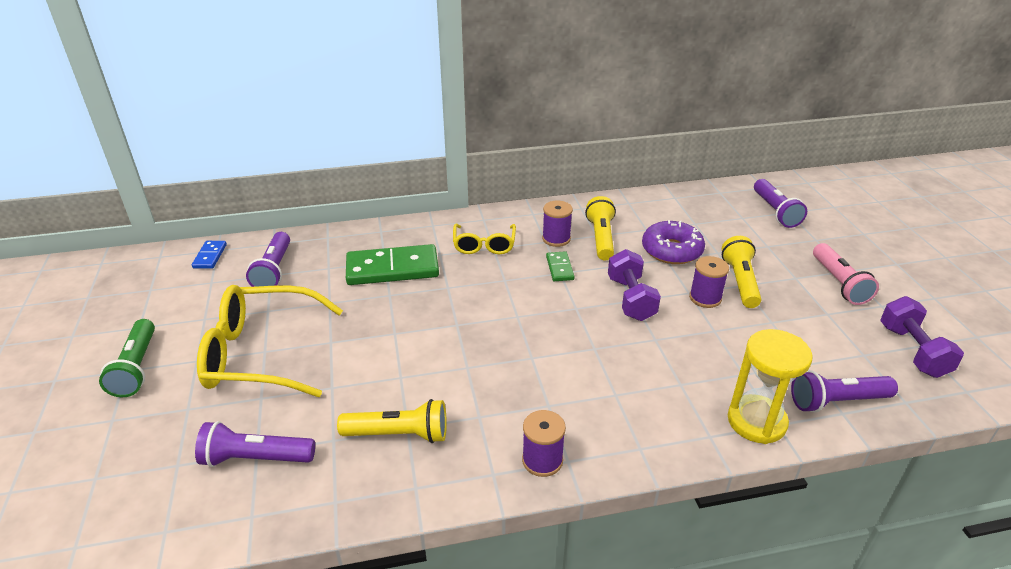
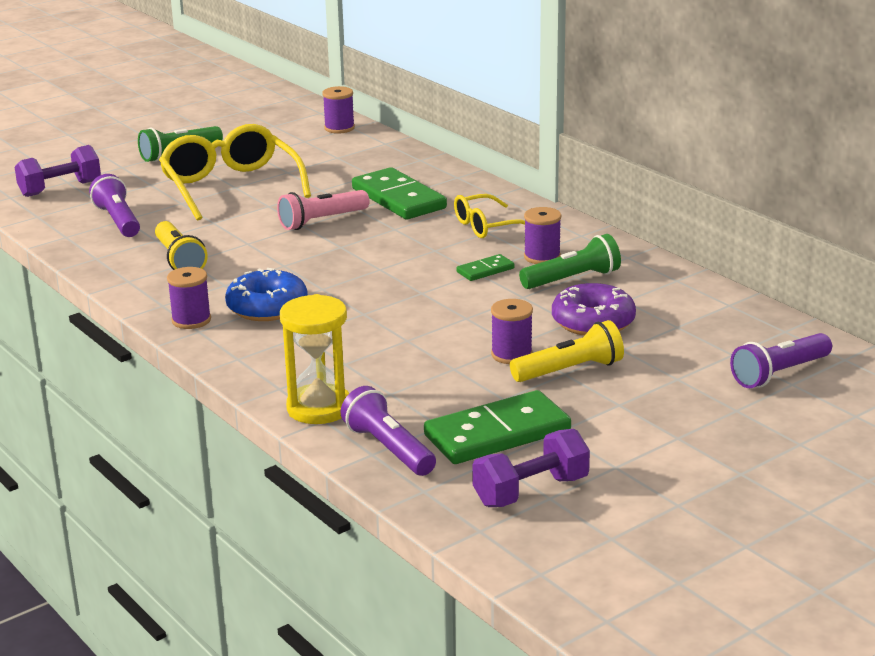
camera: 65 degrees right, 10 degrees down
(210, 256) = (339, 128): blue domino -> purple spool
(274, 270) = (344, 156): purple flashlight -> none
(547, 401) = (267, 307): none -> blue donut
(601, 238) = (573, 279): yellow flashlight -> green flashlight
(631, 299) = (467, 316): purple dumbbell -> purple dumbbell (60, 188)
(824, 340) = (497, 433): none -> green domino
(839, 283) = (637, 433): pink flashlight -> pink flashlight (321, 221)

